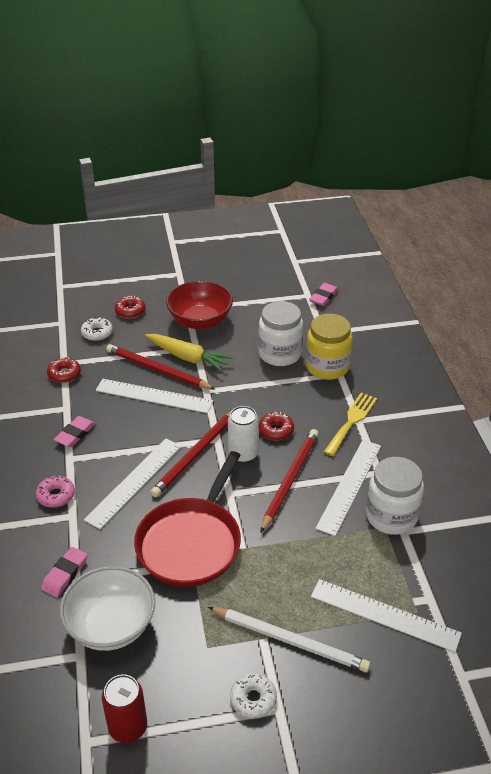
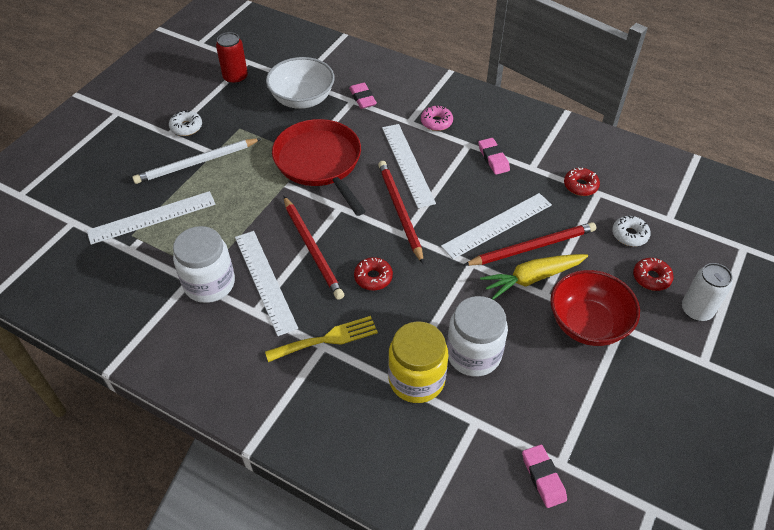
camera: 130 degrees right, 10 degrees up
(243, 454) = (370, 239): white can -> white can (696, 310)
(351, 421) = (327, 339): yellow fork -> yellow fork turned 90 degrees counterclockwise

